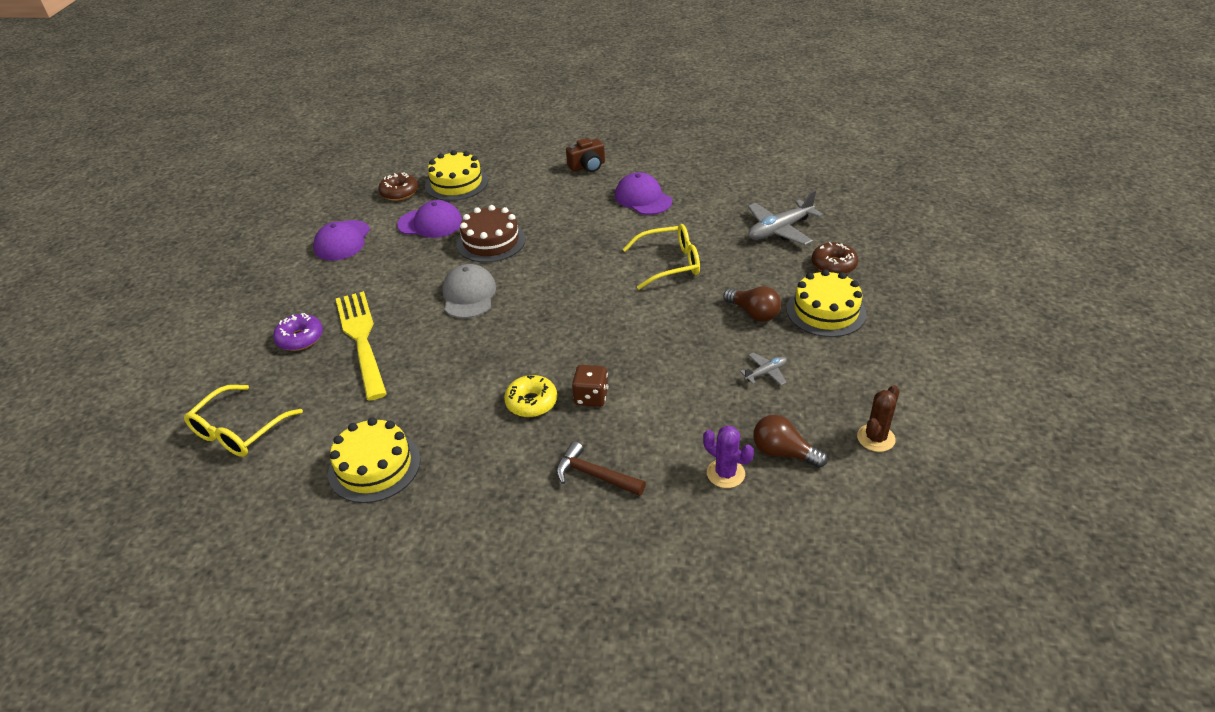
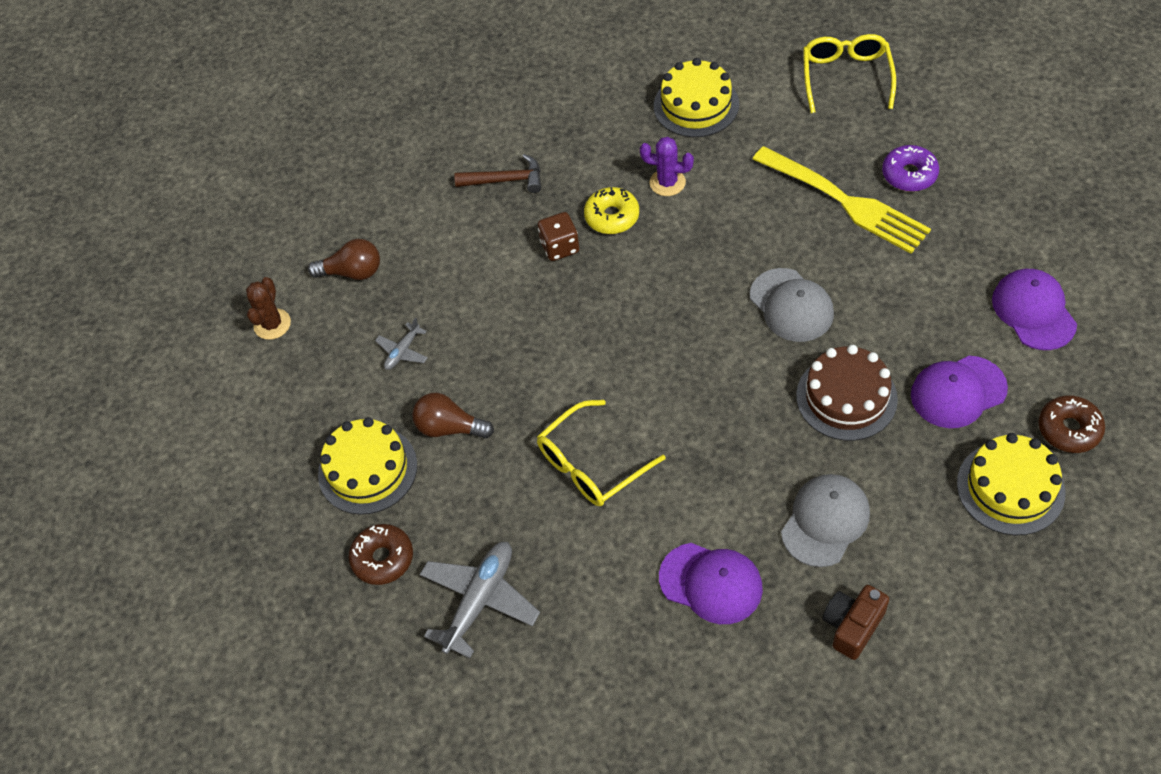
camera: 155 degrees right, 15 degrees up
(560, 200) = (825, 521): none -> grey cap
(725, 473) = (395, 231): purple cactus -> purple cactus (667, 182)

